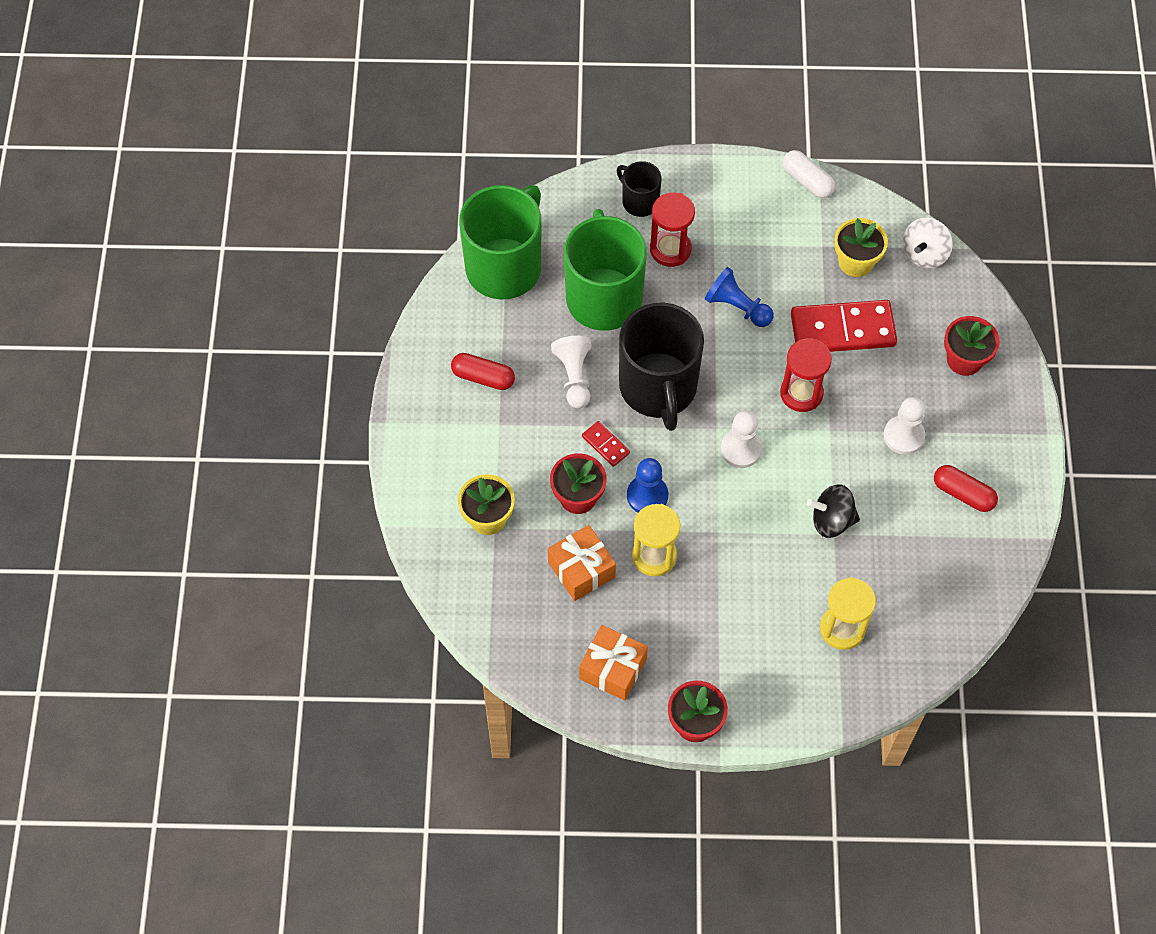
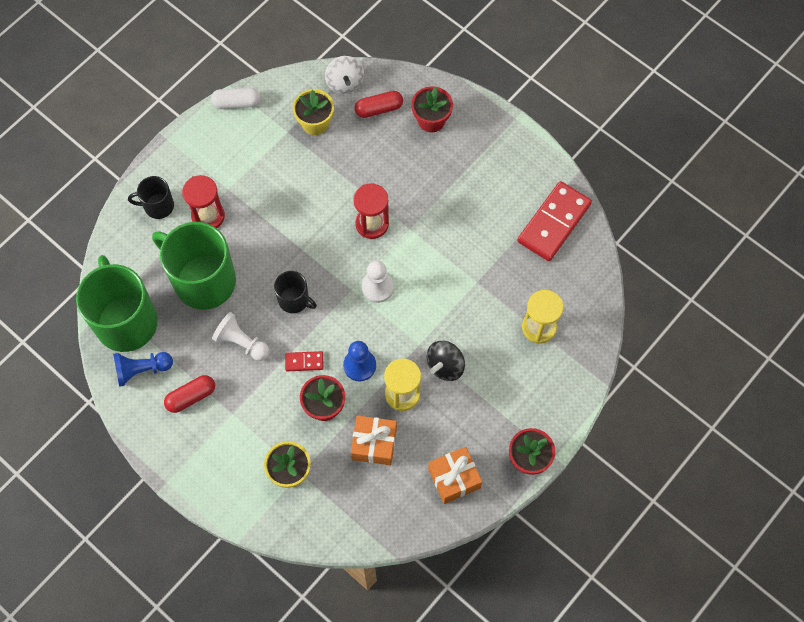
camera: 50 degrees left, 5 degrees up
(658, 388) = (294, 300): black mug -> black mug, size x0.49
(737, 307) = (282, 211): blue pawn -> blue pawn (142, 370)
(831, 520) = (467, 276): black spinning top -> black spinning top (445, 366)
(842, 330) = (352, 167): red domino -> red domino (554, 223)
(903, 436) = (449, 192): white pawn -> none
(963, 494) = (513, 192): red capsule -> red capsule (379, 109)

